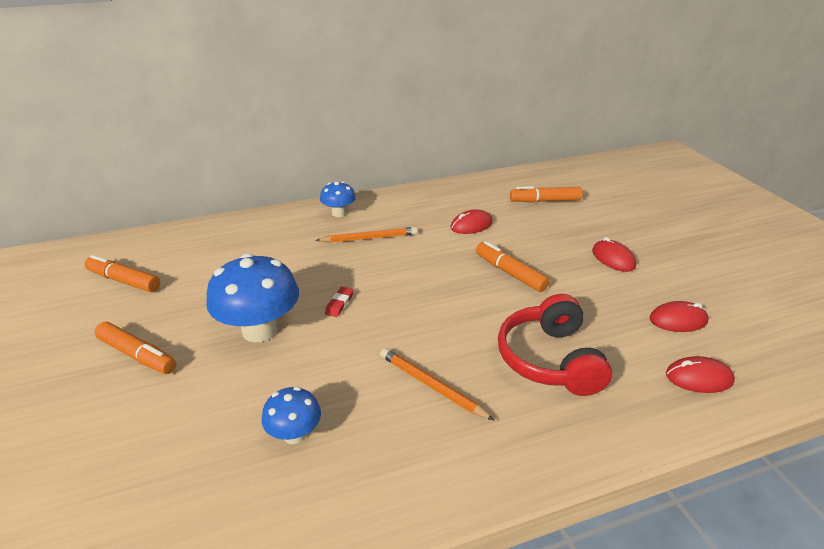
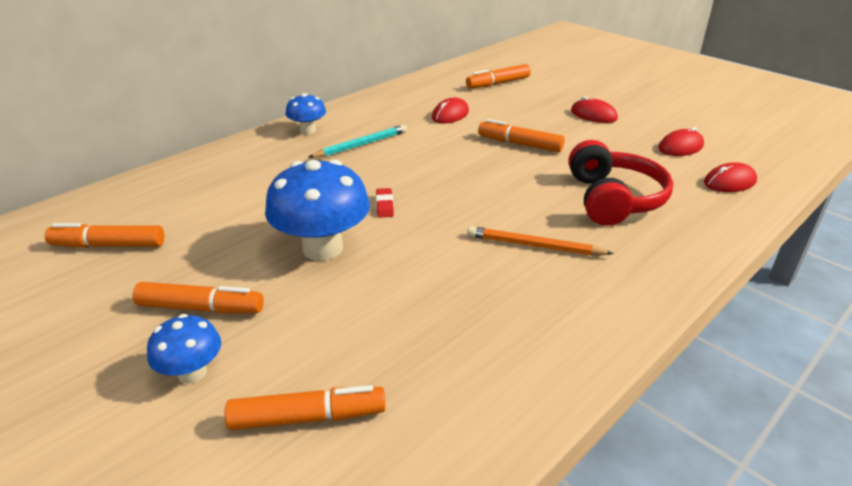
camera: 25 degrees left, 0 degrees up
(129, 479) = (308, 417): none -> orange marker
(294, 434) = (446, 321): blue mushroom -> blue mushroom (192, 372)
(369, 238) = (361, 145): orange pencil -> turquoise pencil
(550, 359) = (613, 199): red headphones -> red headphones turned 150 degrees counterclockwise

